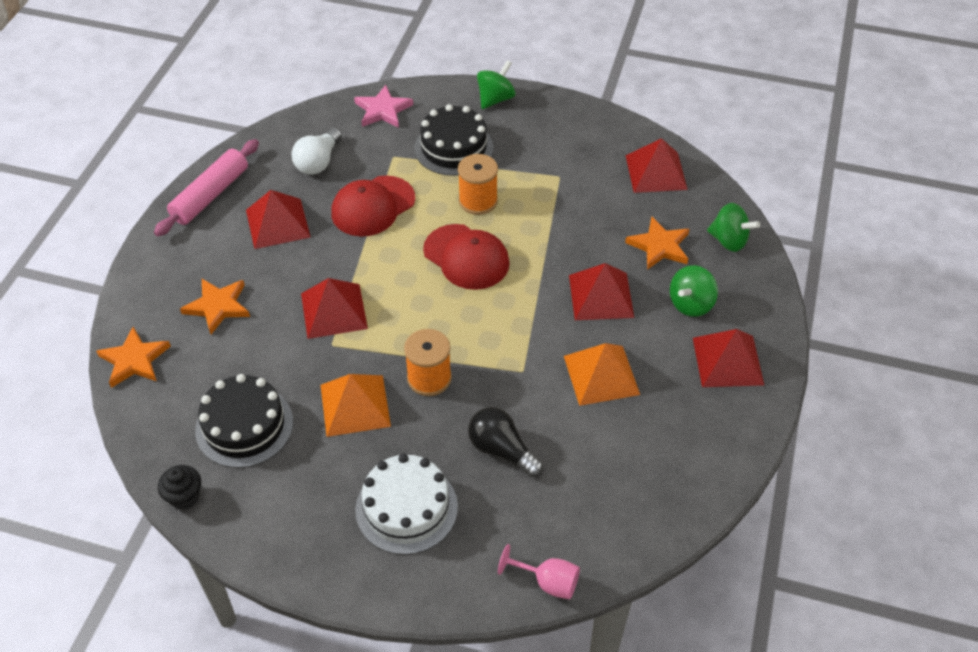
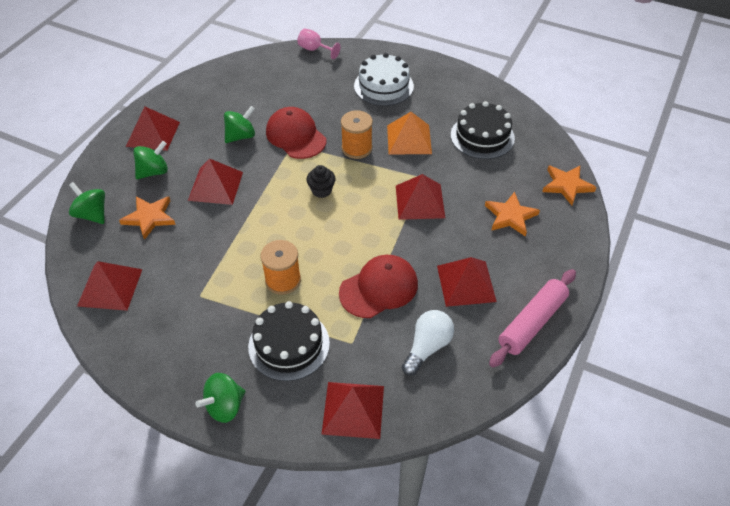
camera: 170 degrees left, 0 degrees up
(184, 497) = (515, 106): black cupcake -> black cupcake (321, 191)
(383, 110) = (353, 409): pink star -> red pyramid
(466, 257) = (308, 229): red cap -> red cap (296, 136)
(501, 450) = (320, 105): black light bulb -> none
(601, 375) = (241, 136): orange pyramid -> green spinning top

